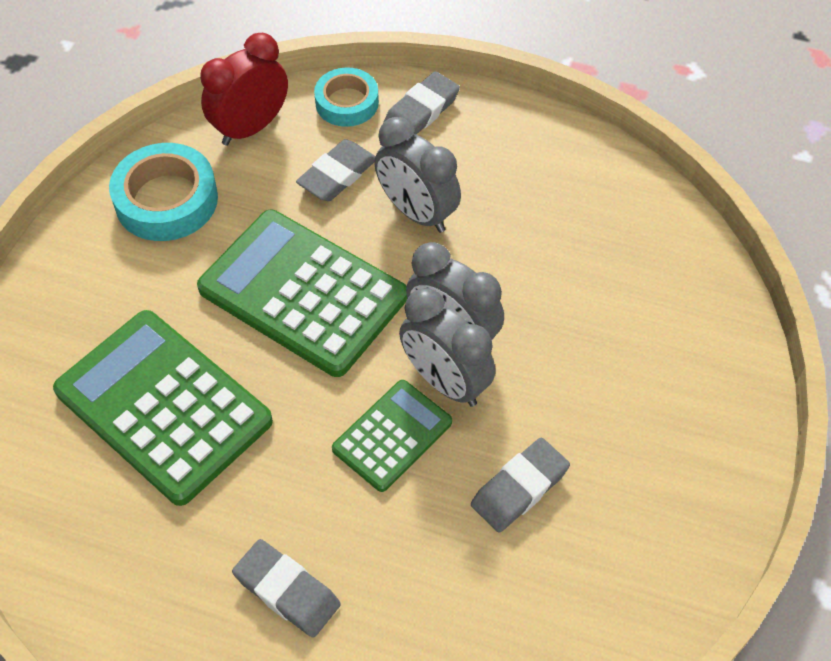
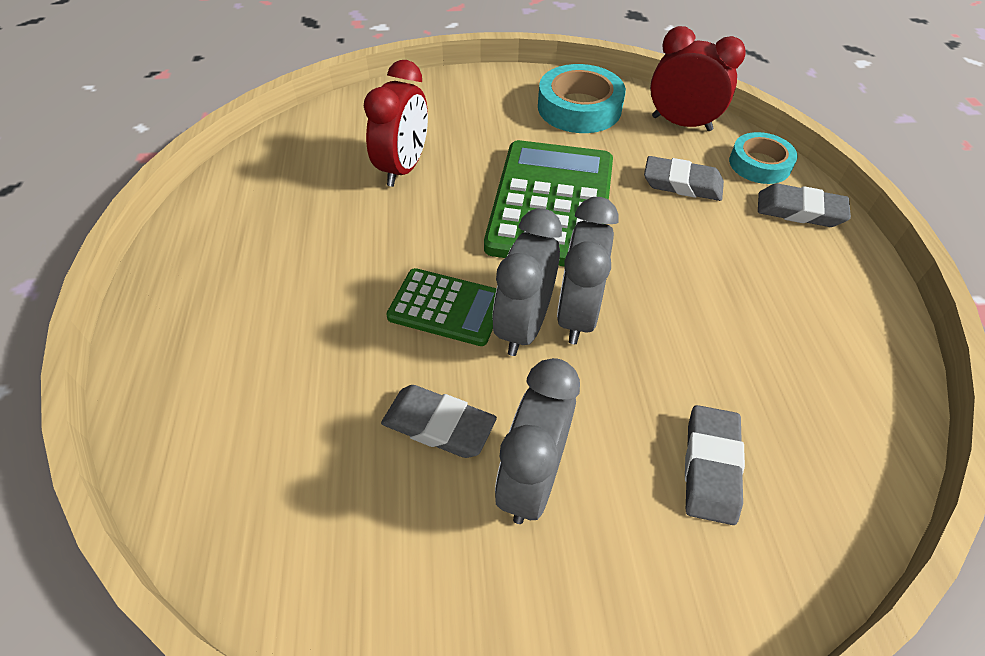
camera: 65 degrees right, 5 degrees down
(163, 406) = (403, 168): green calculator -> red clock
(287, 591) = (270, 291): grey eraser -> grey eraser (710, 467)
(417, 213) = (688, 245): grey clock -> grey clock (532, 479)

